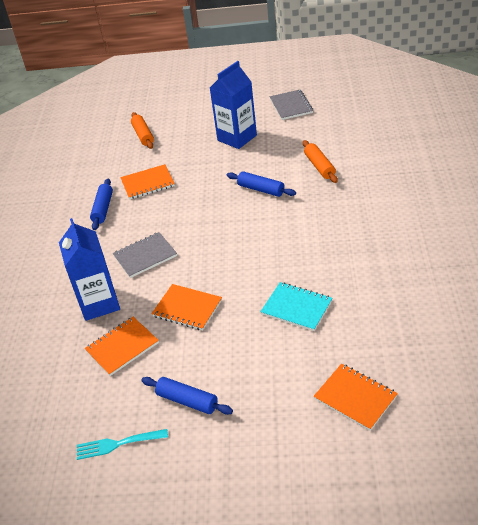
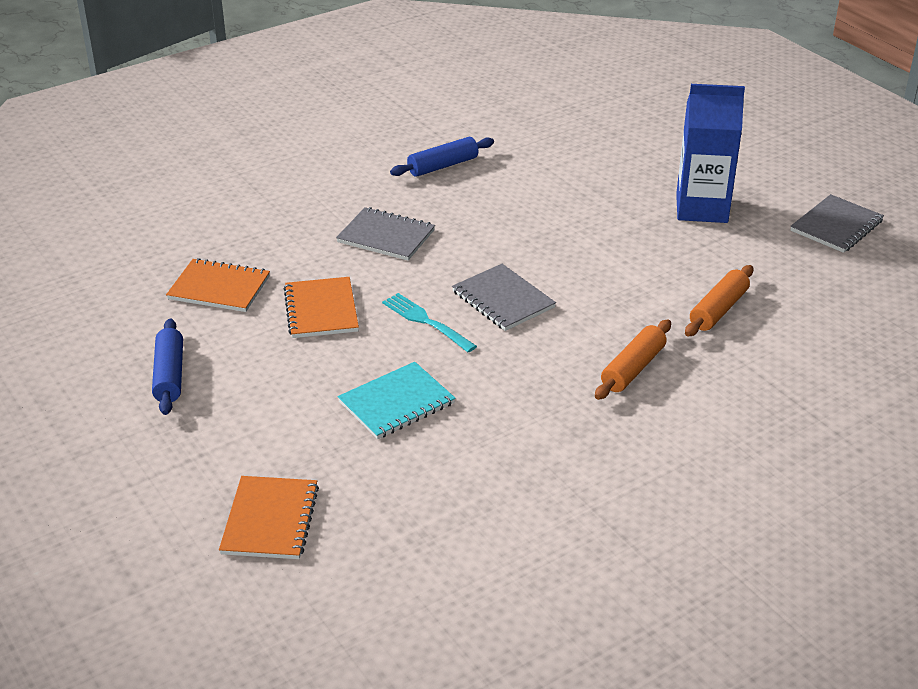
camera: 50 degrees right, 5 degrees down
(99, 303) = (276, 239): blue carton -> none
(118, 444) = (73, 350): turquoise fork -> turquoise fork (426, 321)
(143, 135) = (620, 130): orange rolling pin -> orange rolling pin (633, 369)
(147, 183) = (525, 177): orange notebook -> none
(245, 233) = (503, 300): none -> grey notebook
(261, 189) = (609, 276): blue rolling pin -> none
(296, 307) = (396, 403): turquoise notebook -> turquoise notebook turned 60 degrees clockwise

